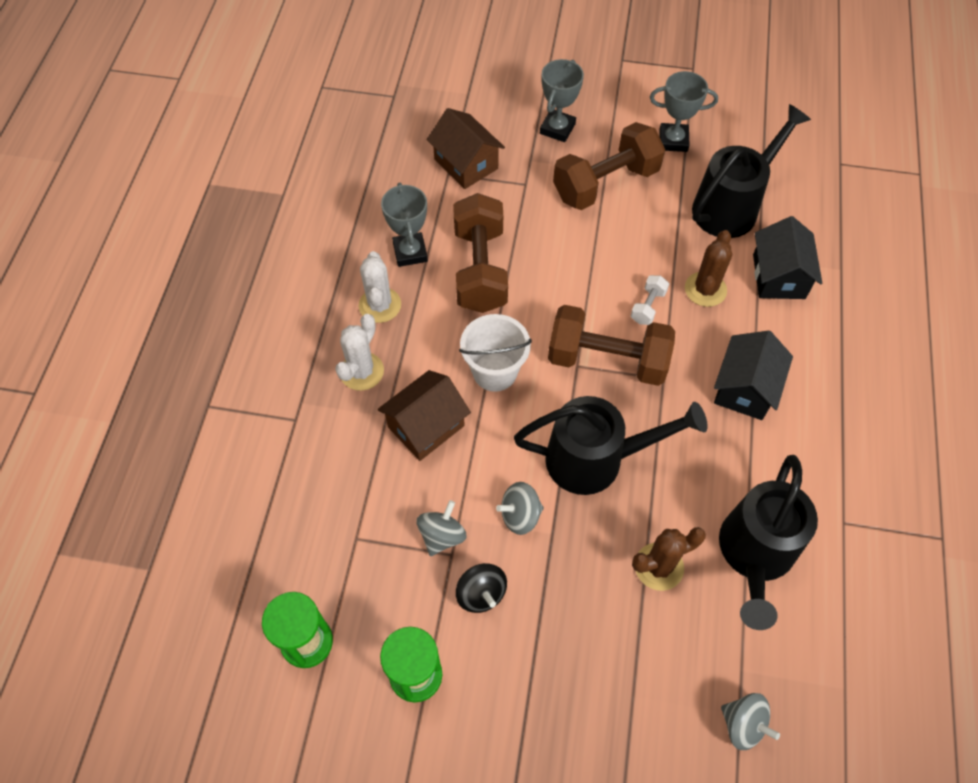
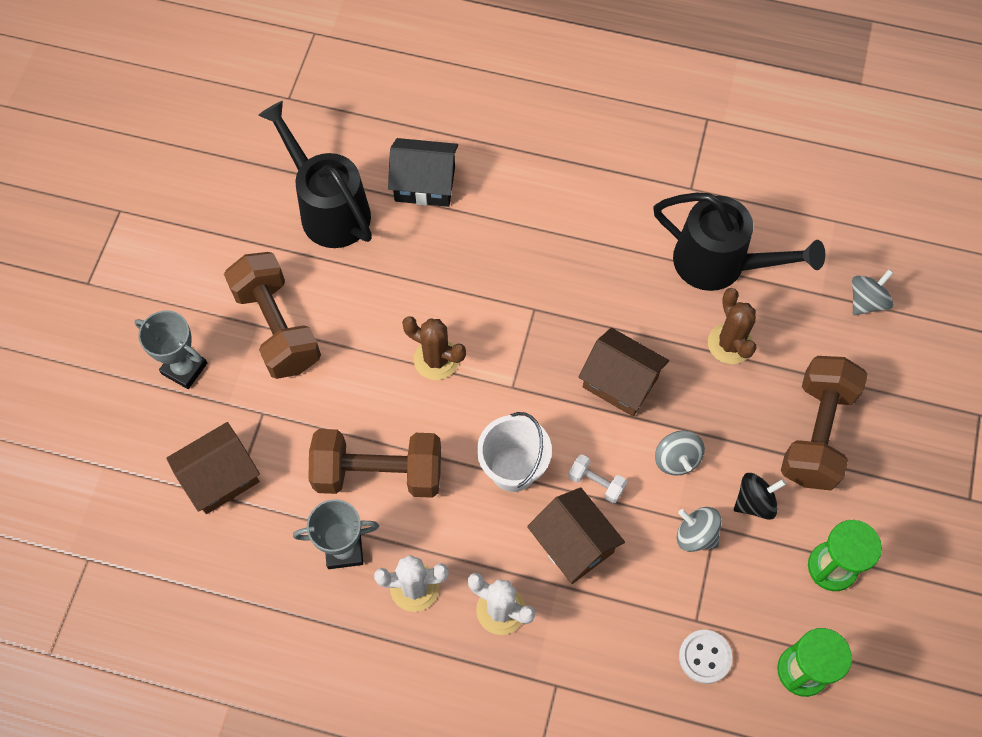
camera: 85 degrees left, 5 degrees up
(320, 546) = (705, 657): none -> white button
(596, 459) = (620, 382): black watering can -> brown house
(607, 360) = (508, 357): brown dumbbell -> brown dumbbell (816, 433)
(648, 306) = (447, 309): white dumbbell -> white dumbbell (596, 483)
(673, 140) = (227, 249): grey trophy -> none
(705, 289) = (432, 253): brown cactus -> brown cactus (436, 359)
(745, 388) = (551, 239): black house -> none

